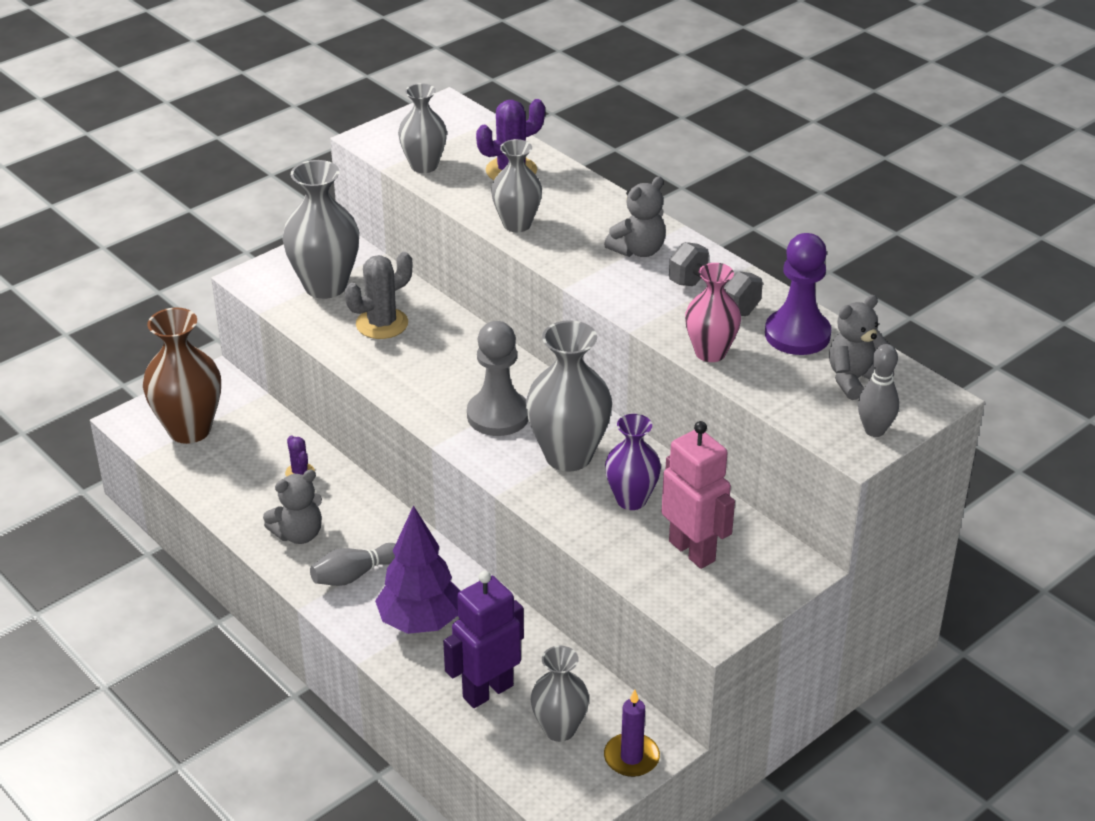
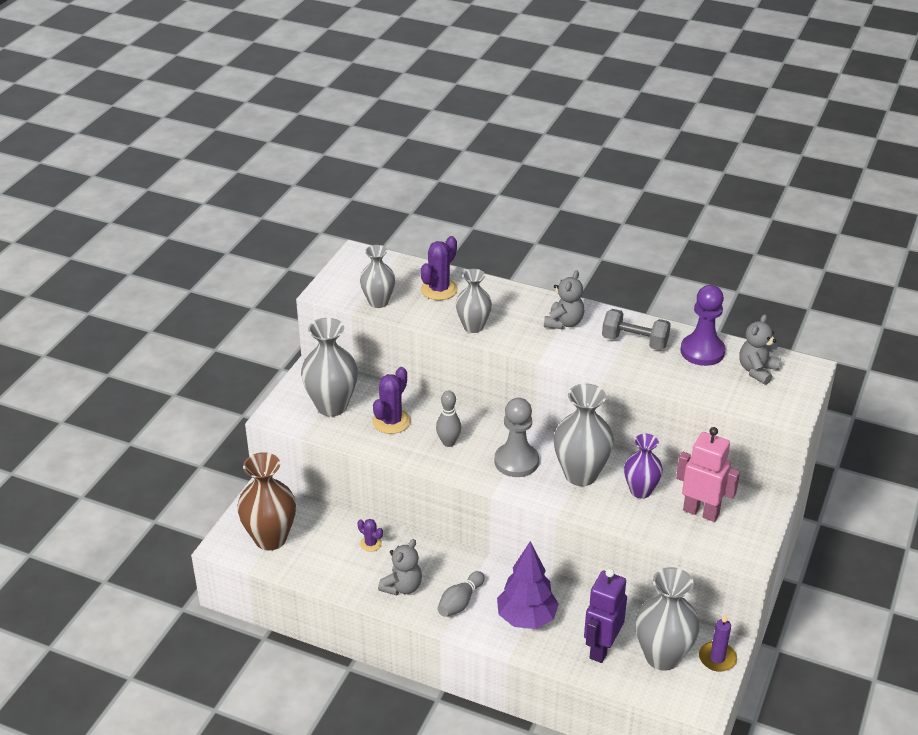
camera: 25 degrees left, 0 degrees up
(382, 324) = (391, 421): grey cactus -> purple cactus
(559, 729) = (662, 656): grey vase -> grey vase, size x1.57
(710, 353) = (661, 379): pink vase -> none
(874, 430) = (793, 400): grey bowling pin -> grey bowling pin (448, 442)

